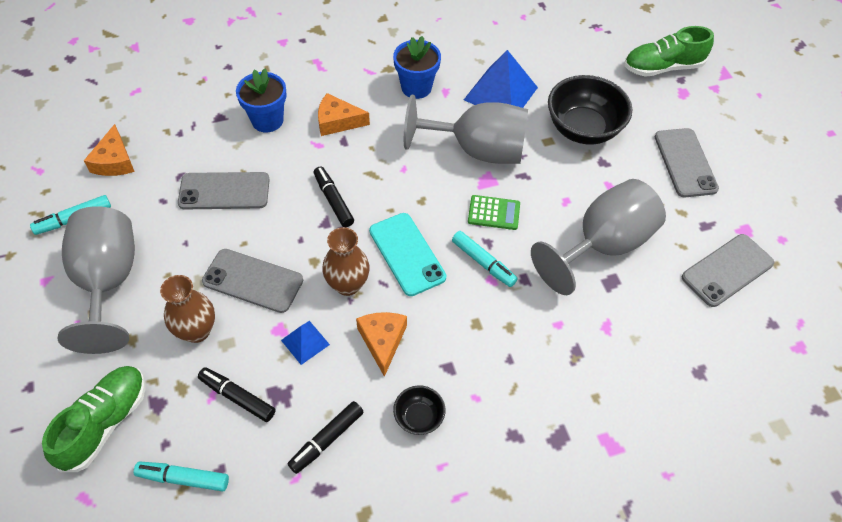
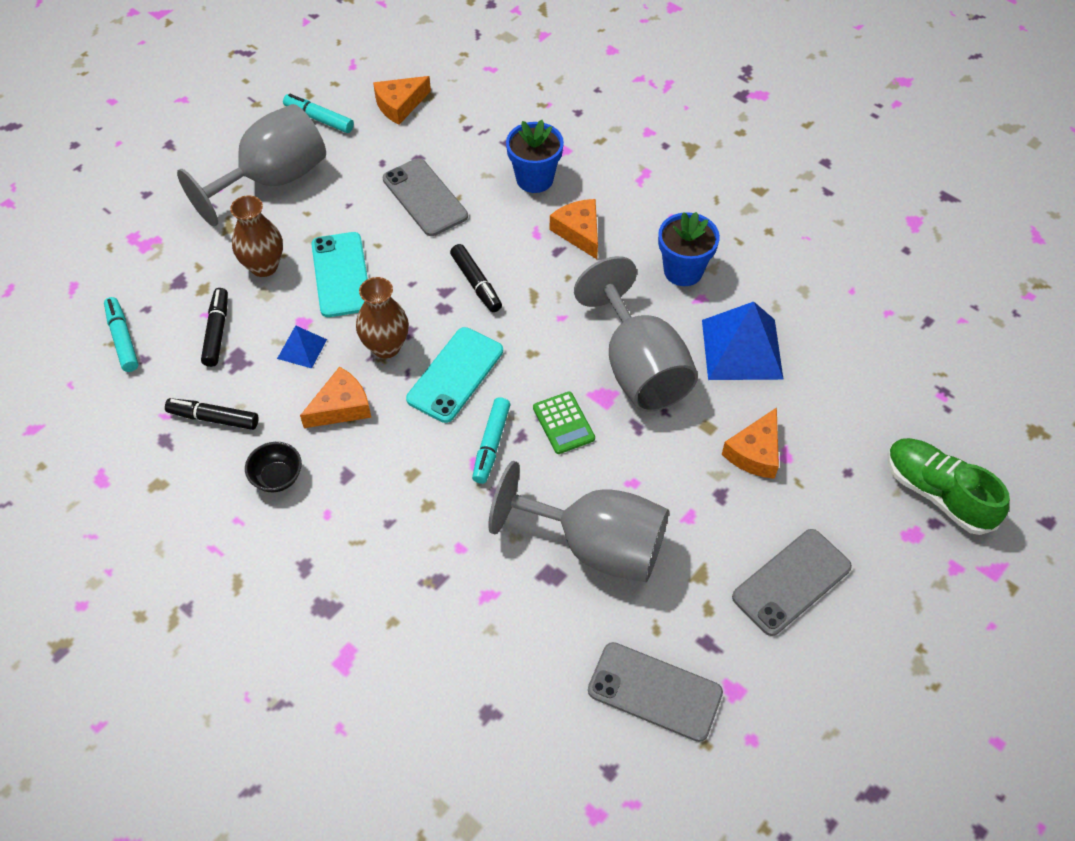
camera: 60 degrees right, 0 degrees up
(105, 423) = (142, 260): green shoe -> none
(253, 281) = (341, 275): grey phone -> turquoise phone
(333, 201) = (476, 283): black marker -> black marker turned 120 degrees clockwise
(583, 129) = (755, 452): black bowl -> orange cheese

